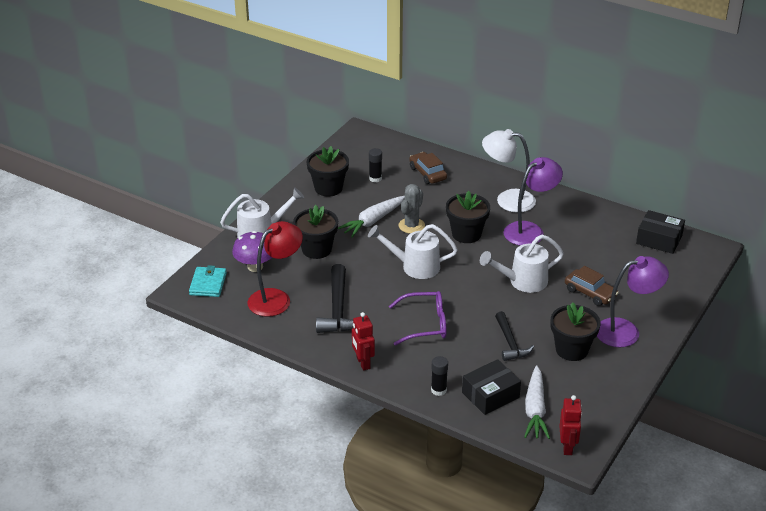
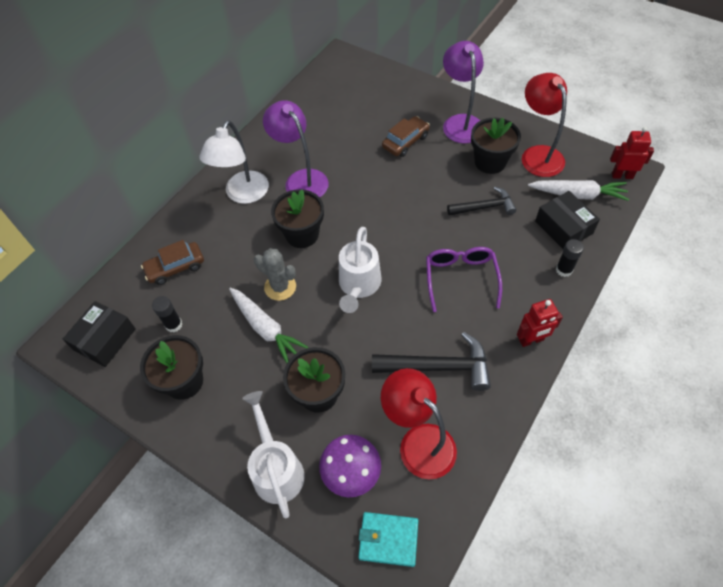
camera: 85 degrees left, 20 degrees up
(522, 282) = (387, 191): white watering can -> none
(588, 385) = (538, 154): none -> red lamp
(659, 239) = (326, 87): black box -> black box (105, 339)

